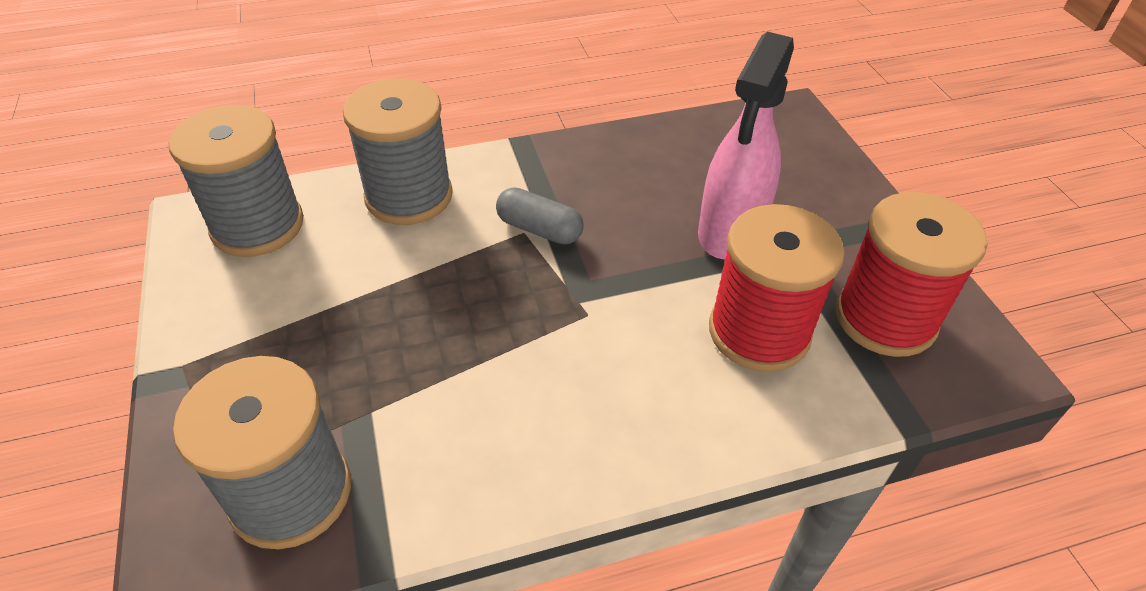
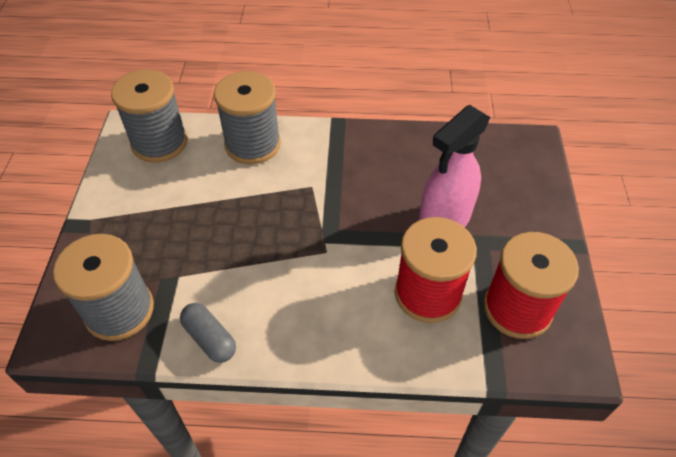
camera: 20 degrees right, 5 degrees up
(539, 229) = (322, 187): grey capsule -> grey capsule (210, 338)

